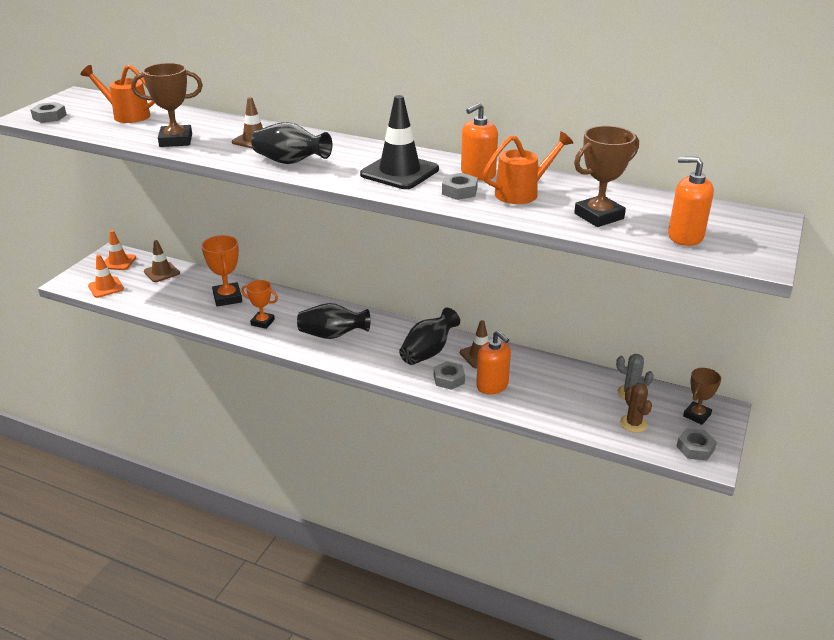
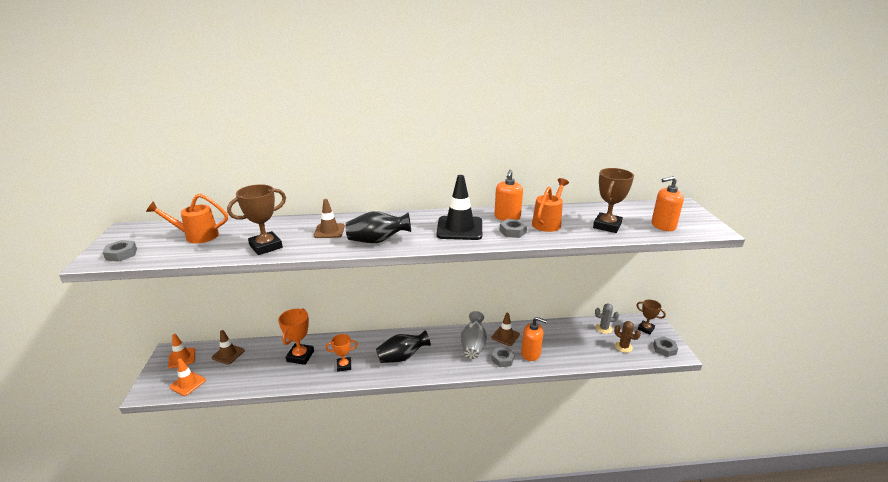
camera: 30 degrees left, 5 degrees down
(227, 298) = (300, 356): orange trophy -> orange trophy turned 60 degrees clockwise
(428, 352) = (473, 345): black vase -> grey vase
(696, 415) = (646, 329): brown trophy -> brown trophy turned 60 degrees counterclockwise

